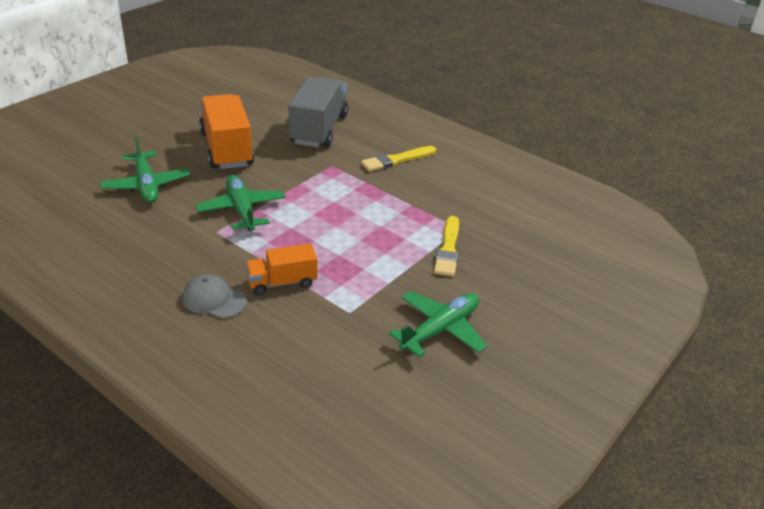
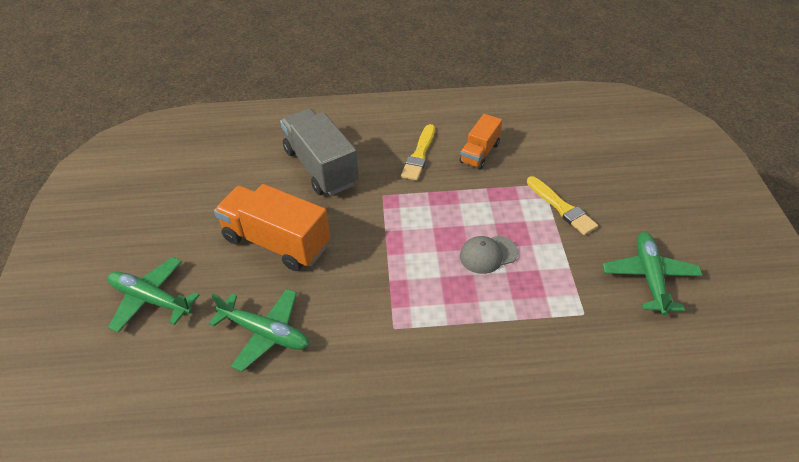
camera: 40 degrees left, 10 degrees up
(214, 300) = (489, 390): grey cap -> grey cap (488, 254)
(241, 210) = (381, 291): green plane -> green plane (151, 299)
(282, 282) = (509, 330): orange truck -> orange truck (479, 153)

